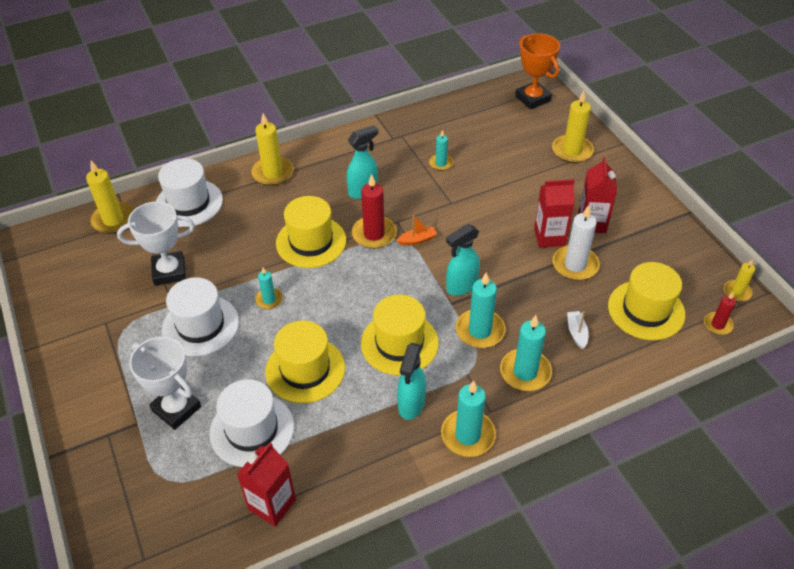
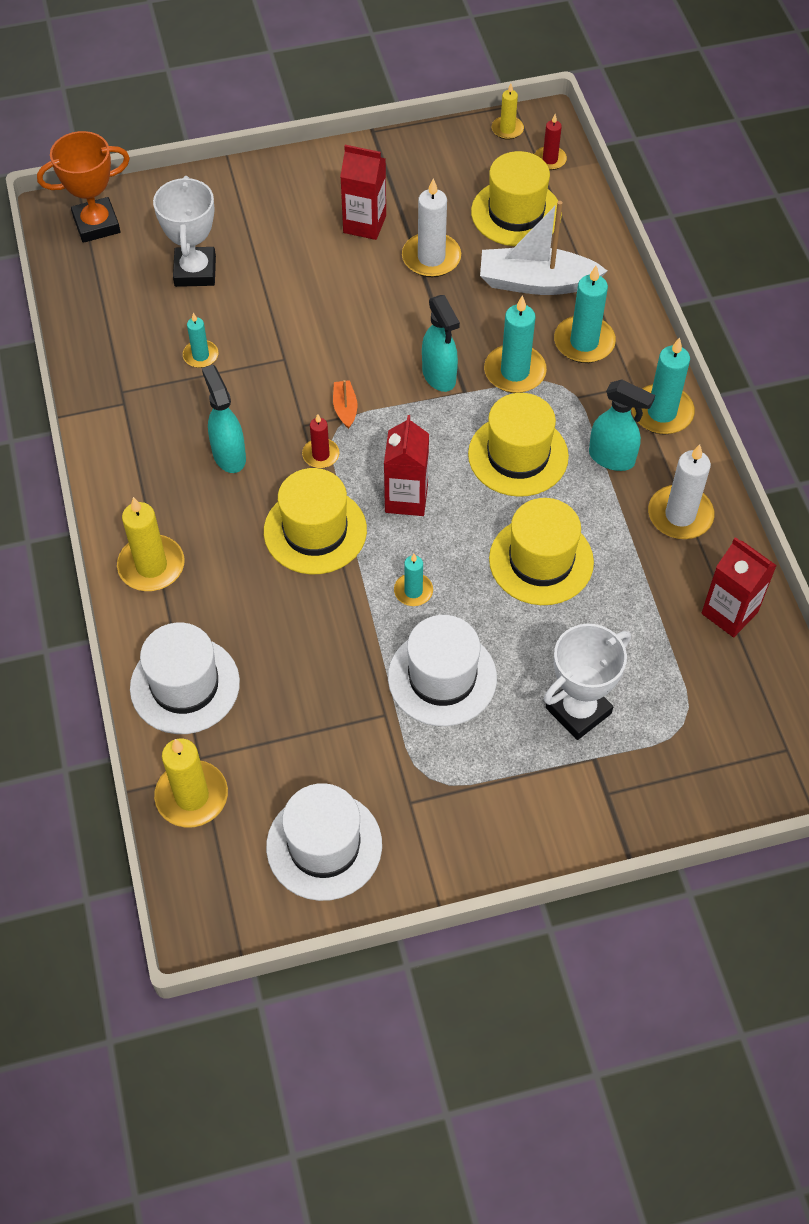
camera: 80 degrees left, 10 degrees up
(169, 271) = (328, 715): white trophy -> white trophy (195, 271)
(252, 430) = (623, 626): white hat -> white hat (324, 845)
(364, 459) = (680, 515): none -> white candle
(374, 234) = (321, 455): red candle -> red candle, size x0.58
(549, 237) = (377, 271): red carton -> red carton (406, 498)
(572, 151) = (224, 209): yellow candle -> none
(576, 333) = (536, 282): white boat -> white boat, size x2.28

